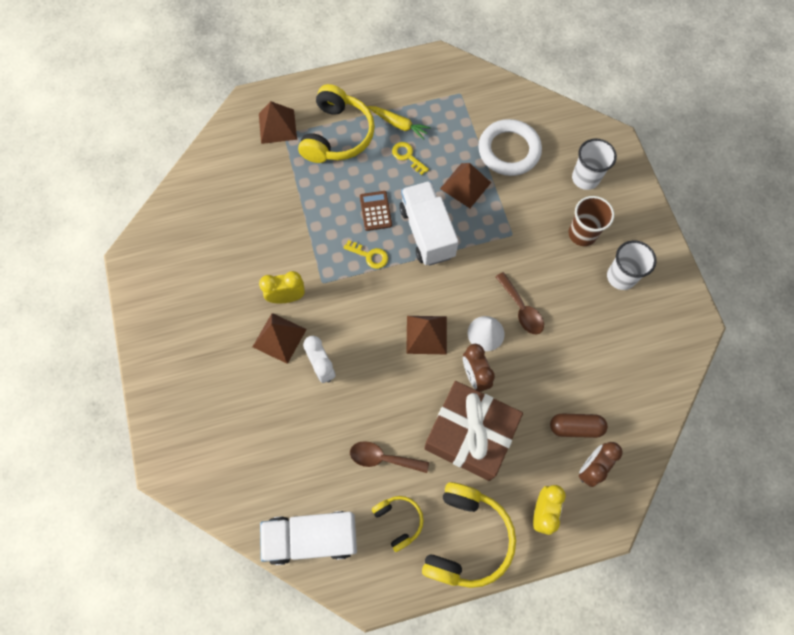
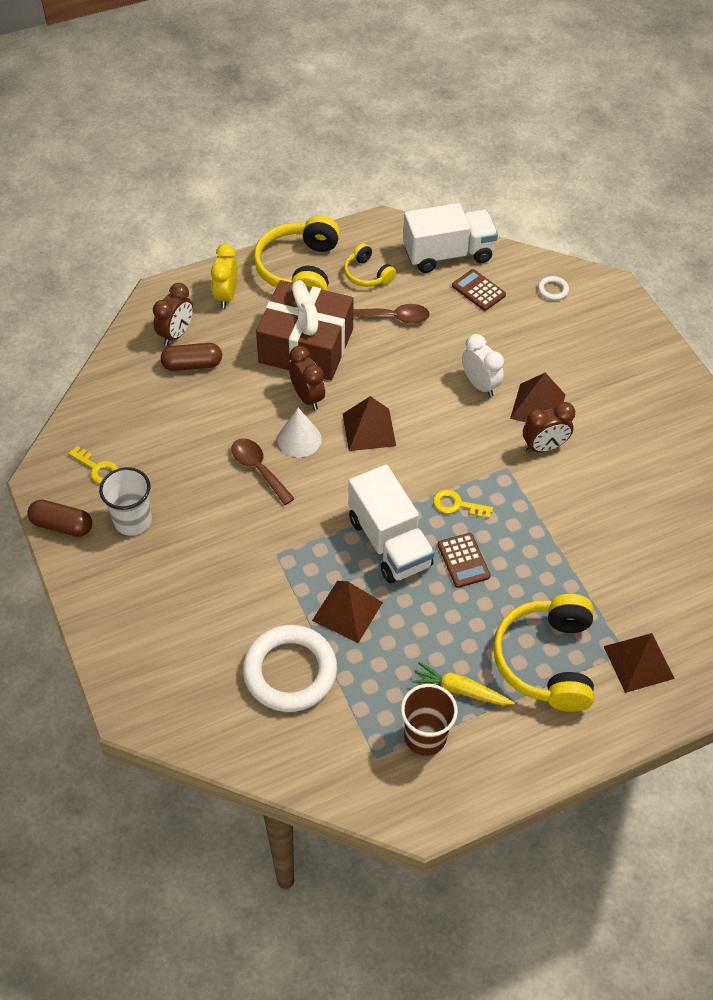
camera: 170 degrees right, 15 degrees down
(222, 471) = (553, 290): none -> white ring
(287, 297) = (544, 447): yellow clock -> brown clock
(294, 481) = (478, 290): none -> brown calculator
(407, 156) = (437, 642): yellow key -> yellow key (97, 468)
(582, 234) = (182, 567): brown cup -> brown cup (425, 736)
(585, 178) = (176, 644): white cup -> none
(675, 280) = (62, 525): none -> brown capsule

